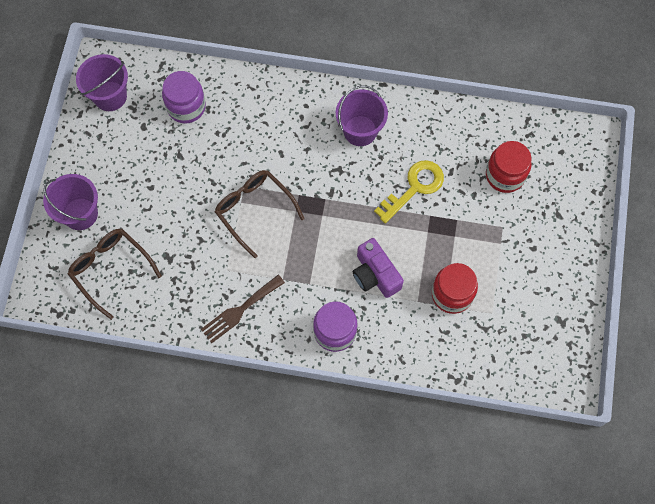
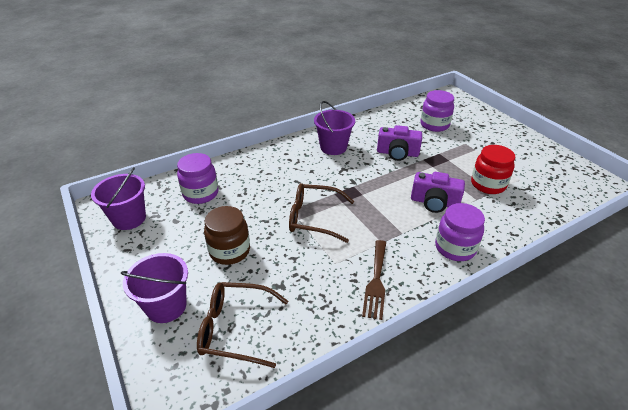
camera: 40 degrees left, 30 degrees down
(160, 194) = (230, 251): none -> brown jar
(414, 188) = (397, 153): yellow key -> purple camera
(505, 175) = (434, 125): red jar -> purple jar

